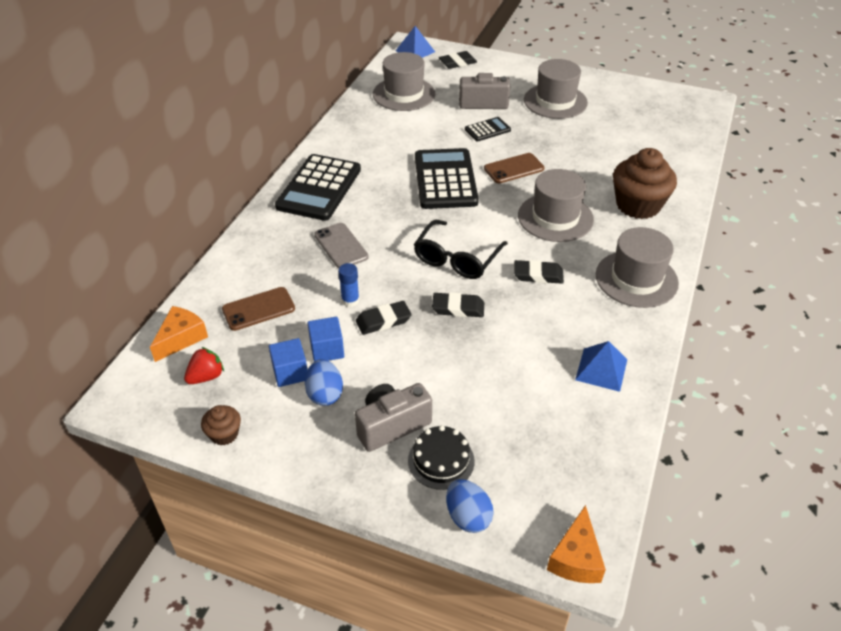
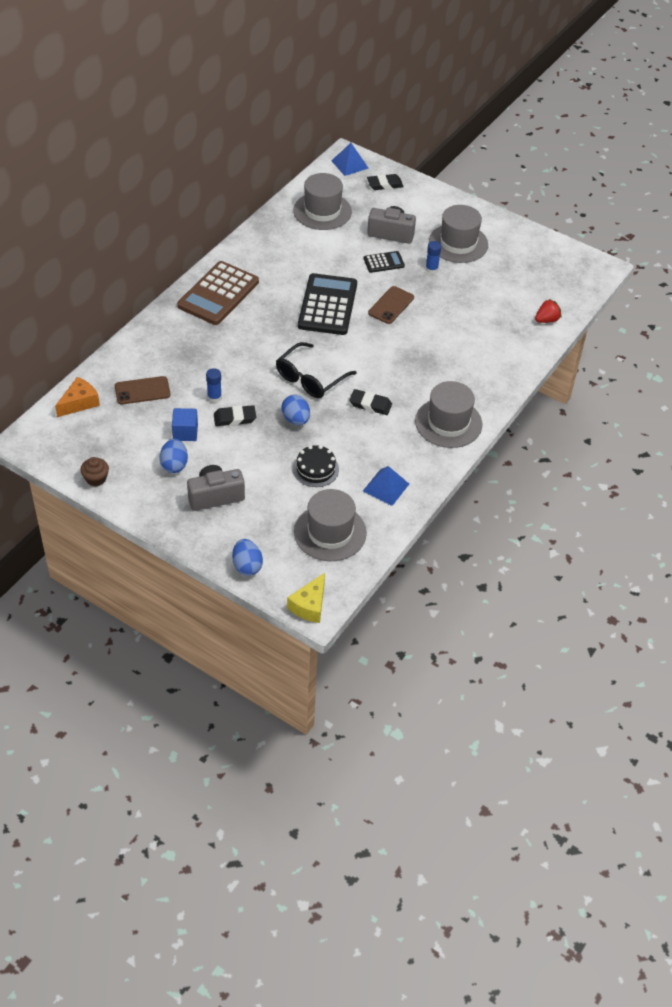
camera: 10 degrees right, 5 degrees up
(206, 376) = (92, 435): red strawberry -> red strawberry (546, 320)
(290, 372) = (153, 444): blue cube -> none
(319, 188) = (218, 294): black calculator -> brown calculator
(341, 246) = (221, 350): grey phone -> none
(441, 460) = (242, 527): black cake -> black cake (315, 469)
(458, 308) = (296, 419): black eraser -> blue egg
(514, 169) = (391, 305): brown phone -> brown phone turned 45 degrees counterclockwise
(540, 128) = (431, 269): none -> blue glue stick
(555, 217) = (406, 357): grey hat -> grey hat (330, 532)
(576, 558) = (309, 605): orange cheese -> yellow cheese
(638, 205) = (482, 359): brown cupcake -> none

